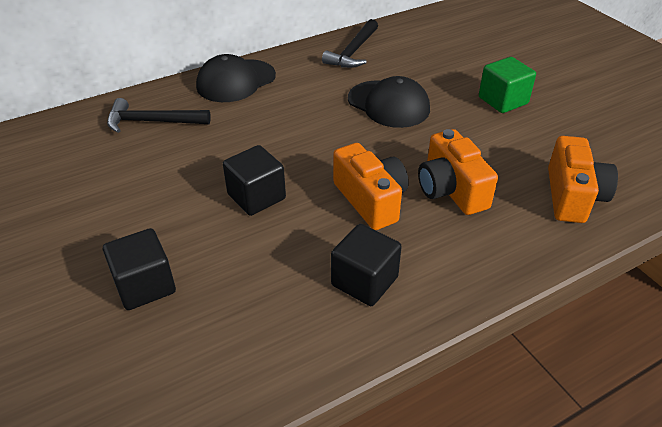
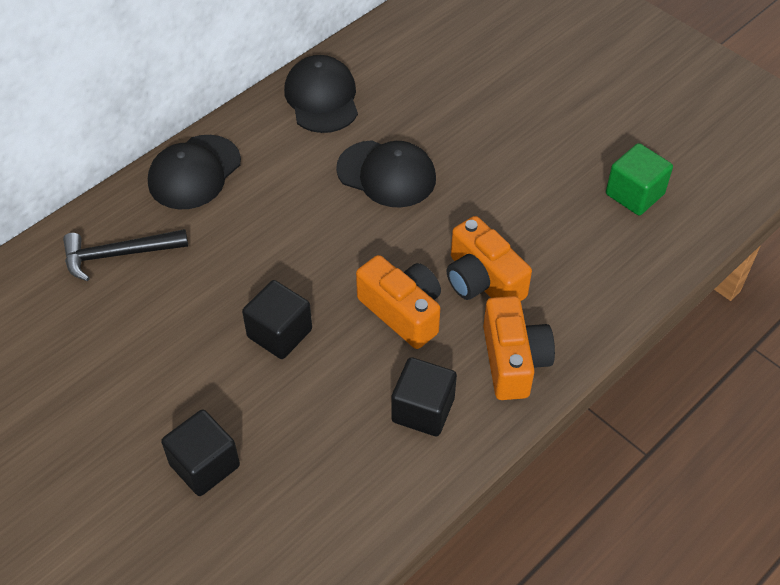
camera: 15 degrees left, 10 degrees up
(353, 52) = (322, 98): black hammer -> black cap
(503, 100) = (513, 144): green cube -> green cube (634, 194)
(573, 196) = (606, 263): orange camera -> orange camera (513, 361)

